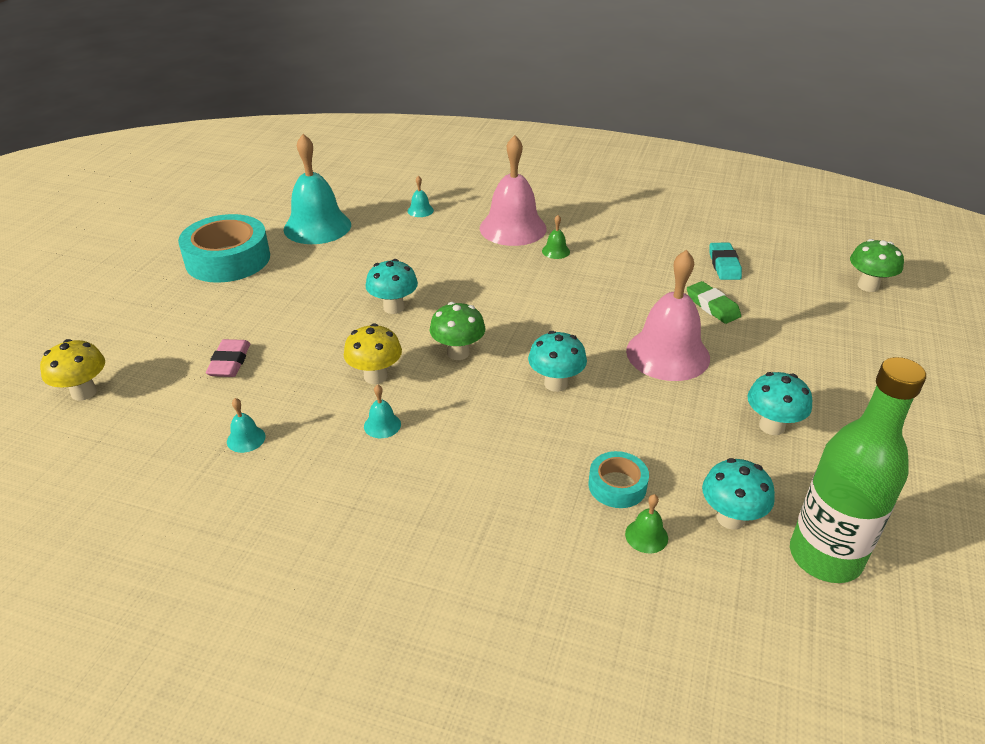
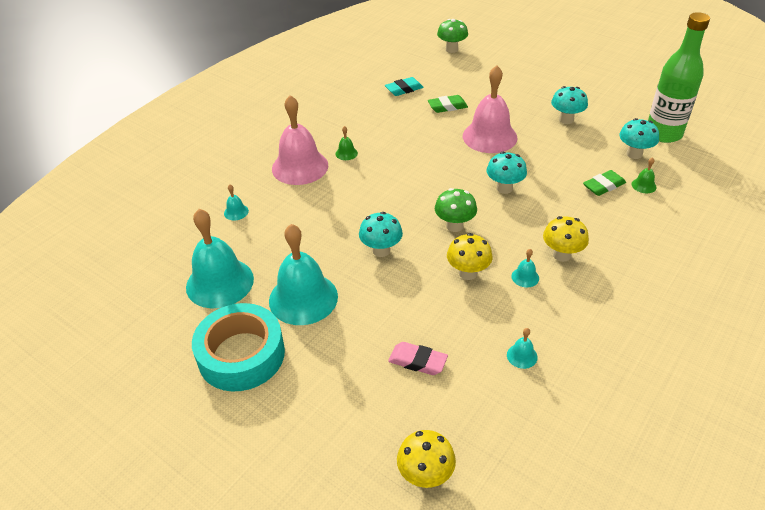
camera: 70 degrees left, 5 degrees up
(307, 275) = (303, 298): none -> turquoise bell
(436, 454) = (562, 255): none -> yellow mushroom
(617, 485) = (603, 186): turquoise tape -> green eraser
(724, 265) = (404, 89): turquoise eraser -> turquoise eraser turned 45 degrees counterclockwise

